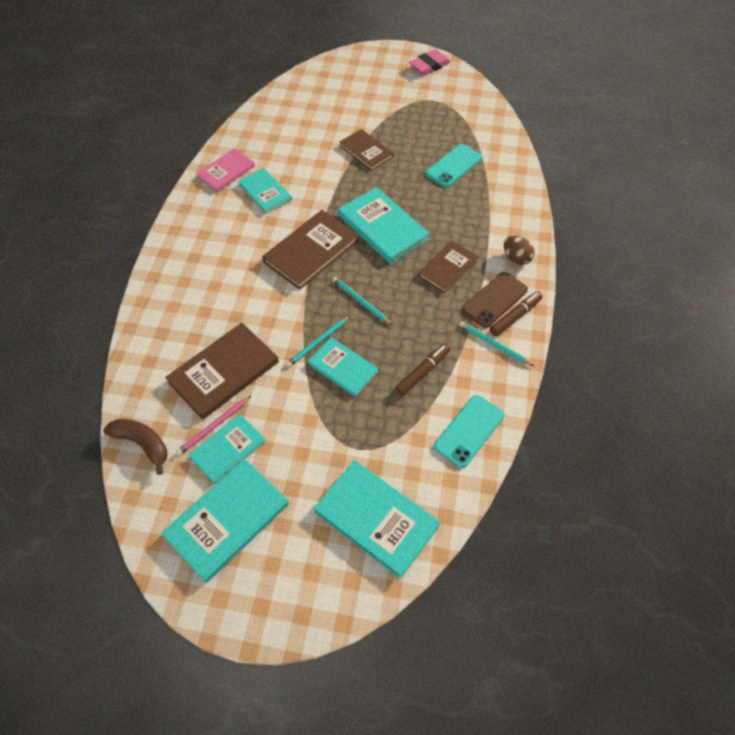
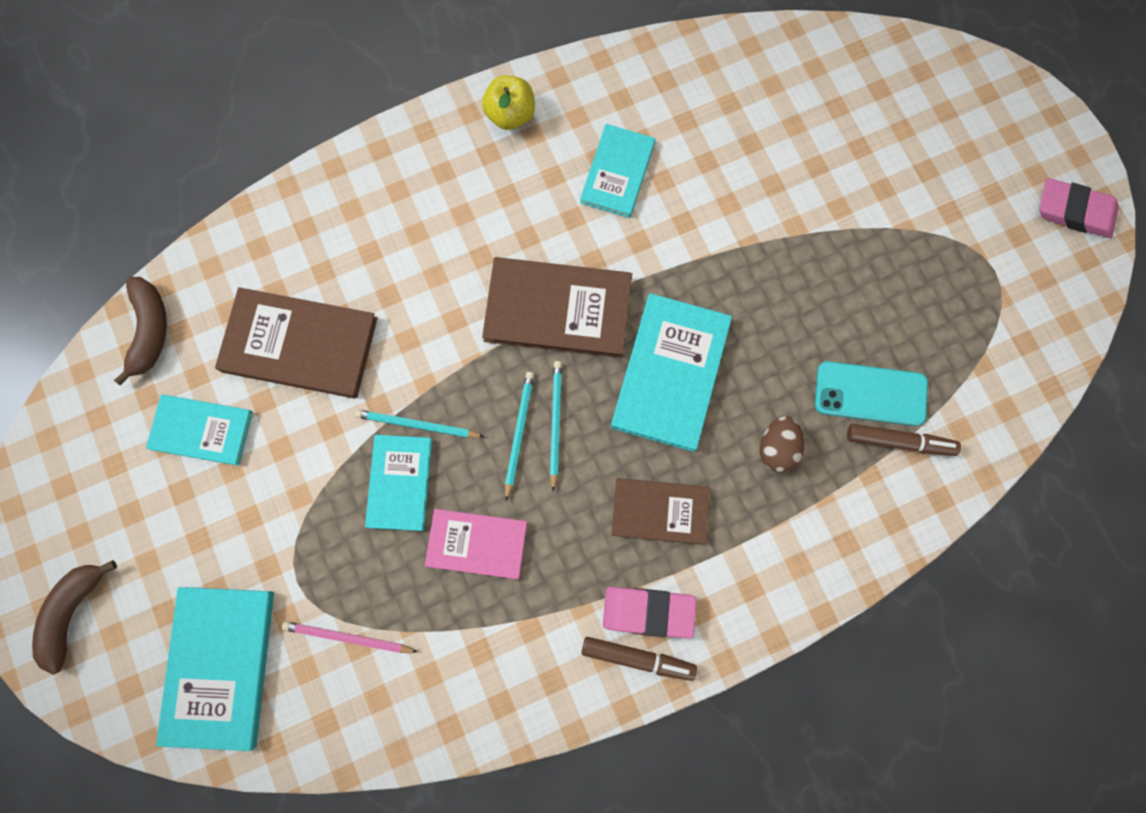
camera: 55 degrees right, 20 degrees up
(193, 215) = (510, 114): none -> yellow apple
(214, 427) = (220, 391): pink pencil -> pink pencil (348, 637)
(226, 172) = (617, 94): pink book -> pink book (477, 544)
(227, 520) = (117, 497): turquoise book -> none
(278, 589) = (73, 612): none -> brown banana
(366, 151) = (802, 249): brown book -> none
(422, 372) = (459, 588): brown marker -> brown marker (899, 441)
(469, 431) = (410, 704): turquoise phone -> none
(494, 300) = (648, 612): brown phone -> pink eraser
(494, 344) = (568, 656): turquoise pencil -> turquoise pencil (555, 423)
(516, 258) = (748, 597): brown egg -> brown egg (777, 448)

